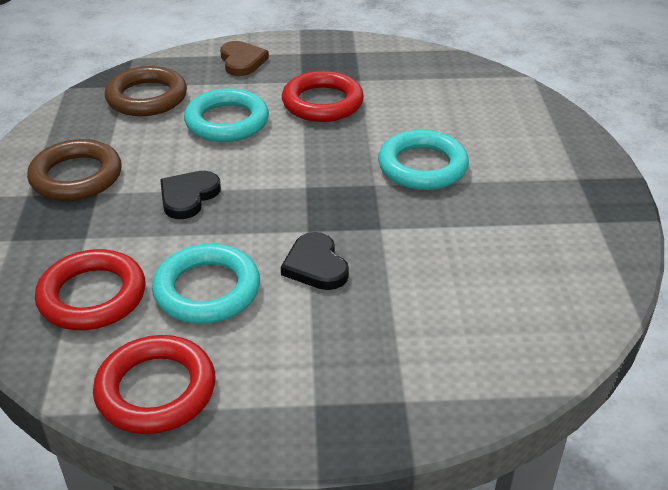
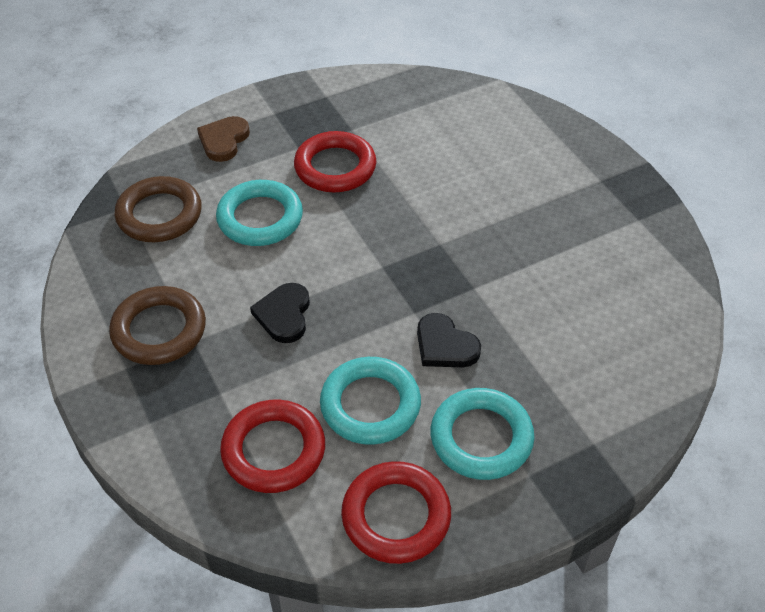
camera: 25 degrees left, 10 degrees up
(242, 61) = (223, 141): brown heart -> brown heart turned 120 degrees counterclockwise
(422, 166) = (468, 210): turquoise ring -> turquoise ring (481, 438)

